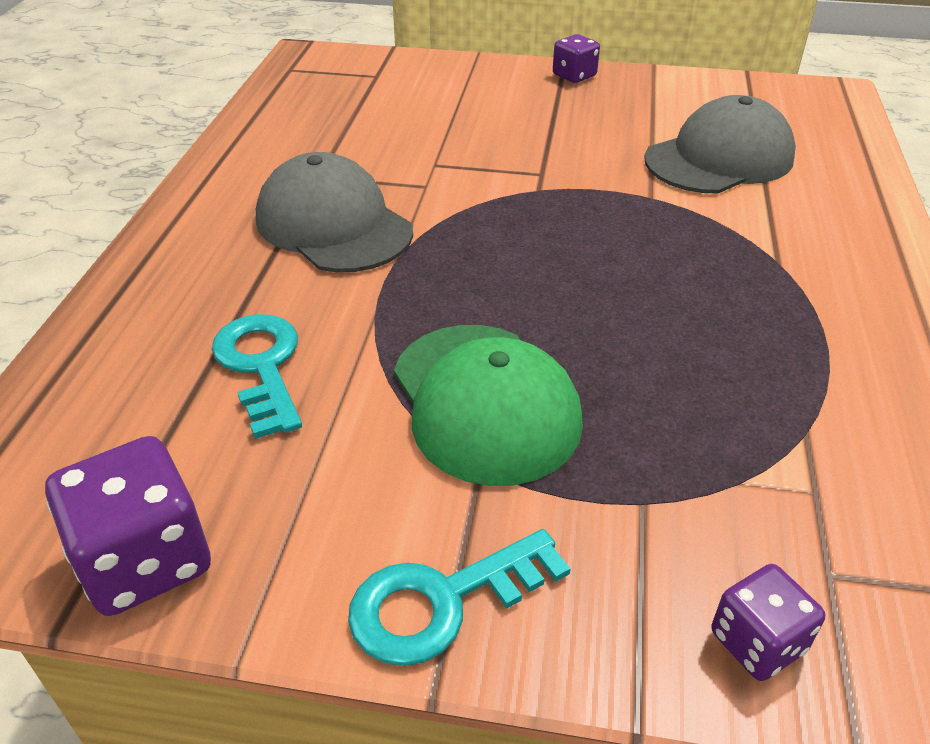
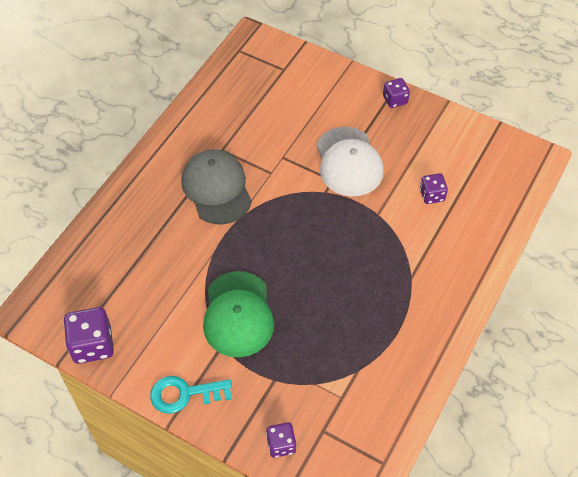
camera: 20 degrees right, 15 degrees up
(261, 366) = (157, 267): turquoise key -> none
(553, 148) = (348, 162): none -> white cap
(719, 158) = (432, 195): grey cap -> purple dice

